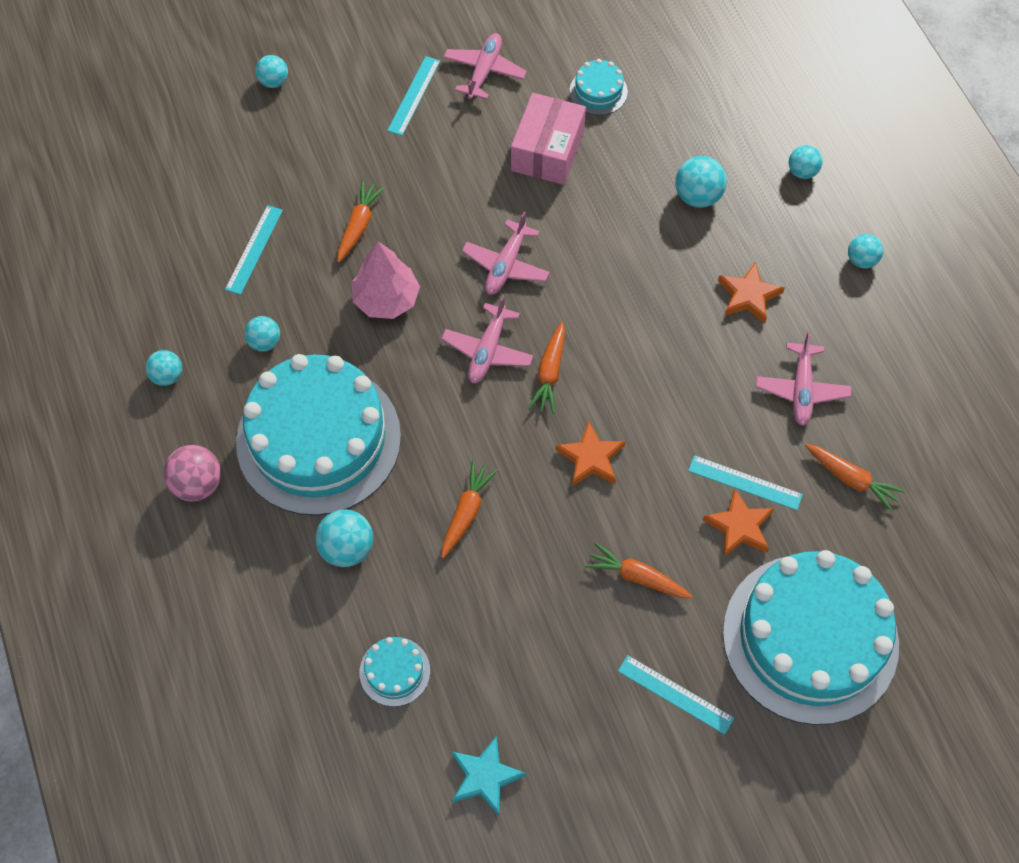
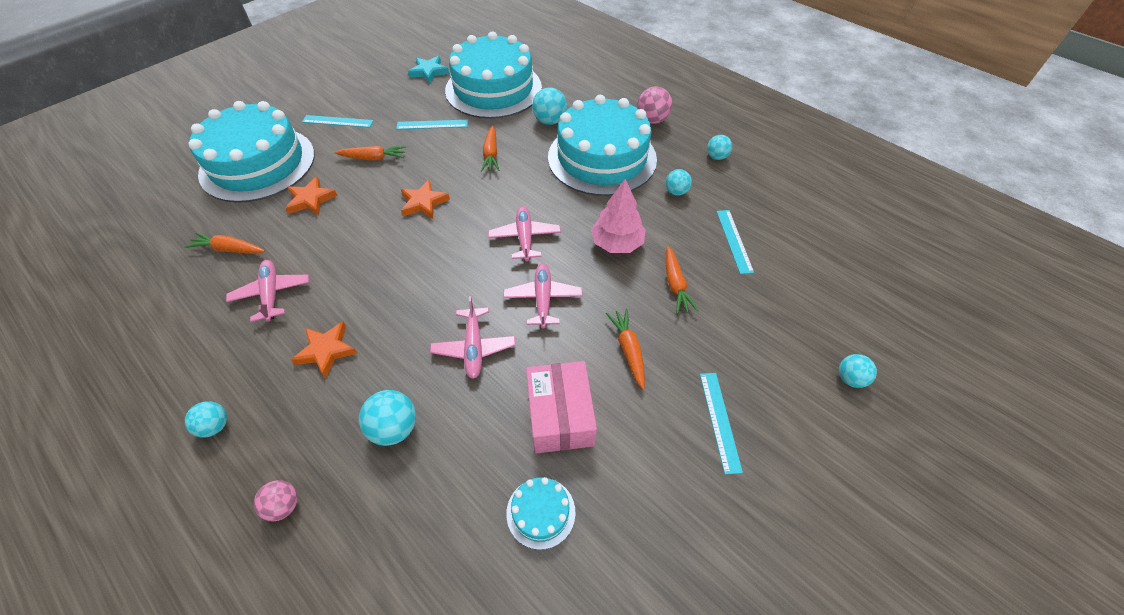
camera: 155 degrees right, 10 degrees down
(394, 671) = (493, 89): turquoise cake -> turquoise cake, size x2.50
(484, 71) = (672, 482): pink plane -> pink plane (474, 347)
(550, 372) = (473, 240): orange carrot -> orange carrot (628, 350)
(745, 482) = (310, 223): turquoise ruler -> turquoise ruler (432, 125)
(802, 171) = (284, 505): turquoise ball -> pink ball

